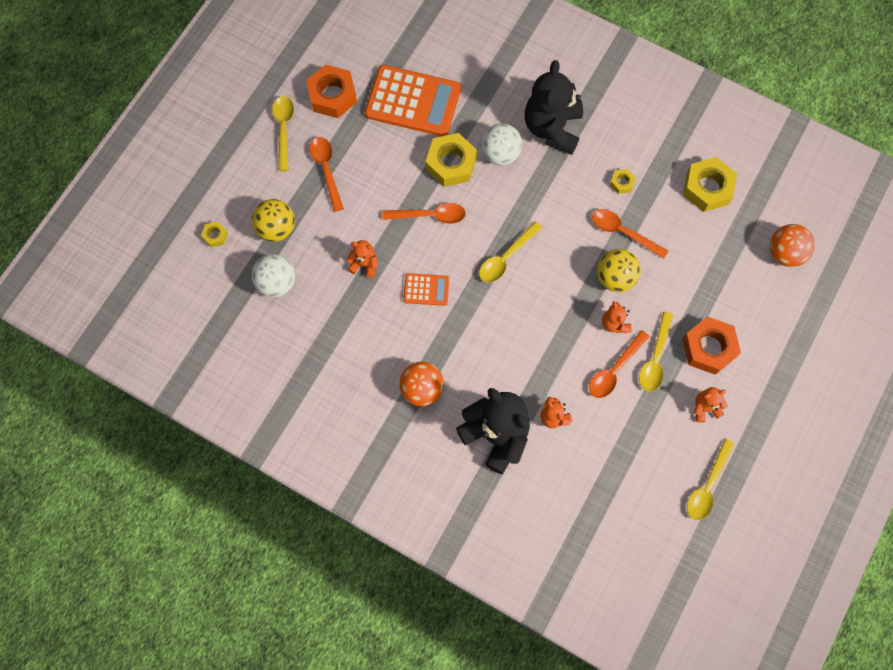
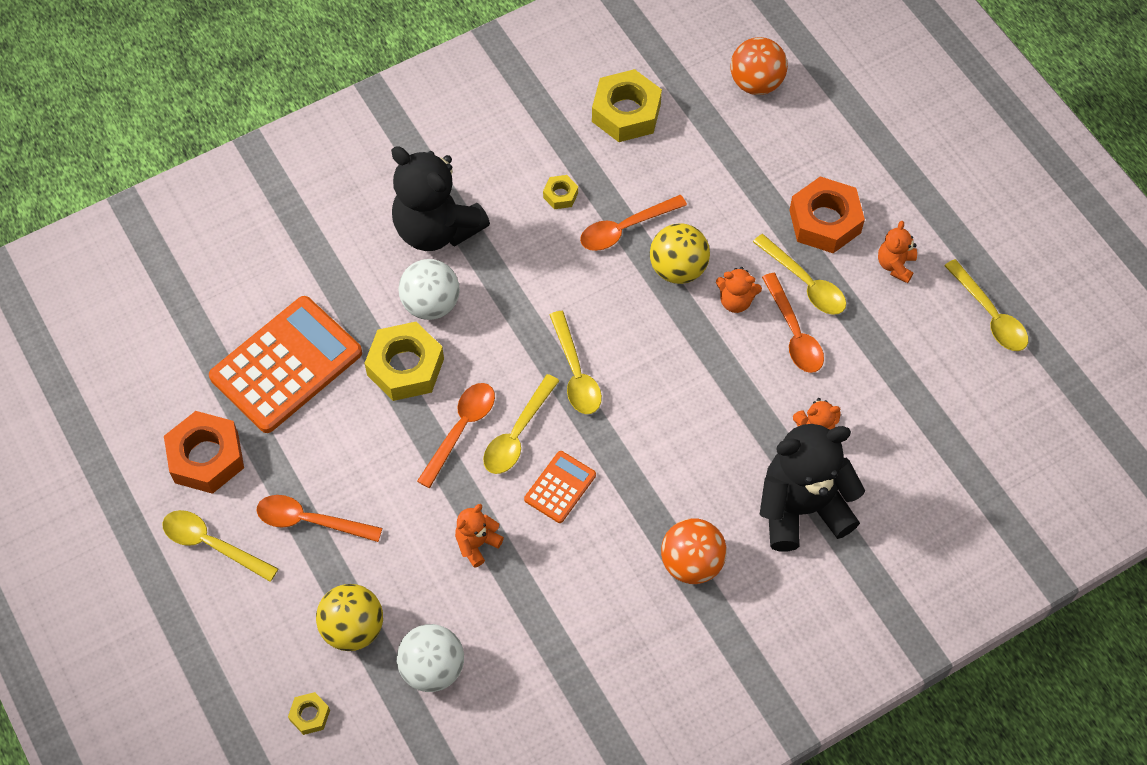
camera: 60 degrees left, 10 degrees down
(446, 247) = (517, 433): none -> yellow spoon

